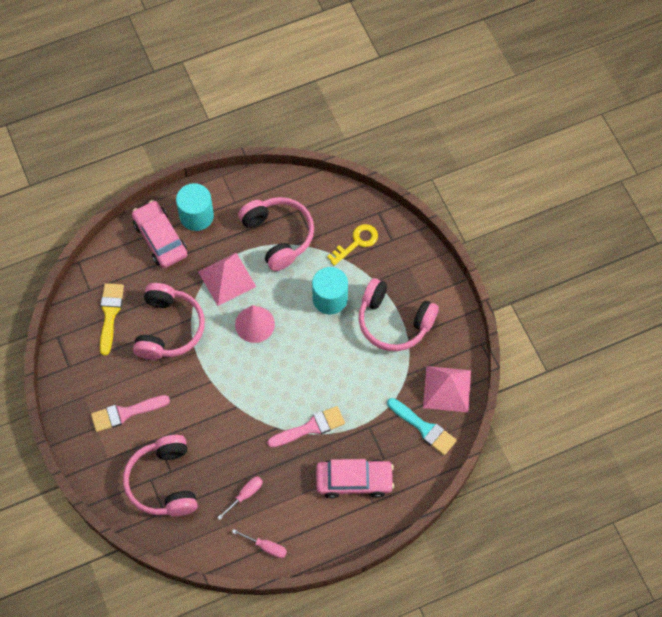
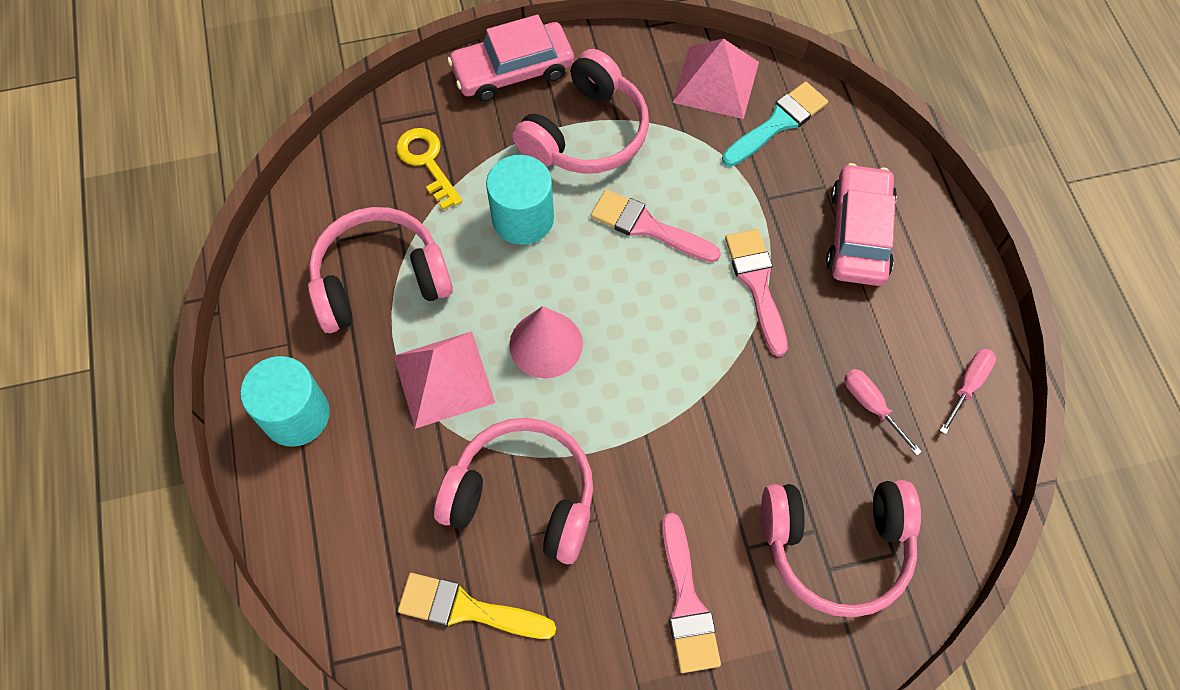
camera: 80 degrees left, 0 degrees up
(160, 238) = (325, 489): pink car -> pink car (512, 70)
(336, 364) = (648, 227): none -> pink brush

